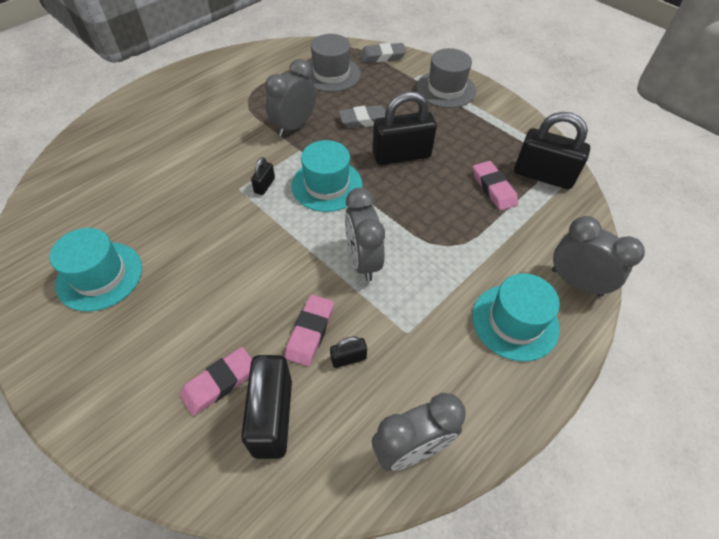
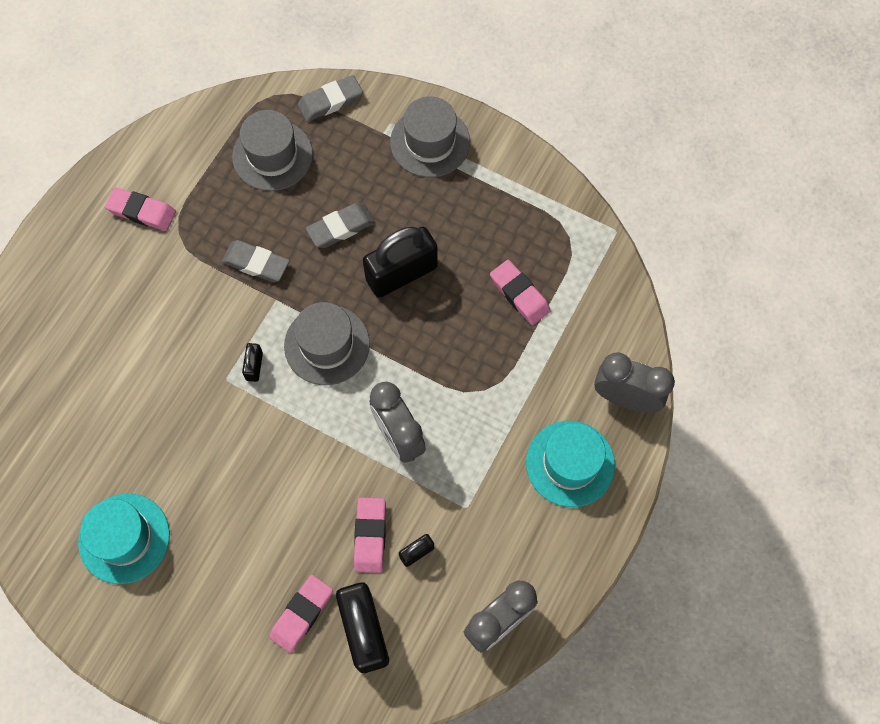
camera: 15 degrees left, 15 degrees up
(228, 83) = (142, 211): none -> pink eraser
(294, 126) = (256, 263): grey clock -> grey eraser
(327, 185) = (327, 345): turquoise hat -> grey hat
(543, 175) = (573, 258): black padlock -> none

